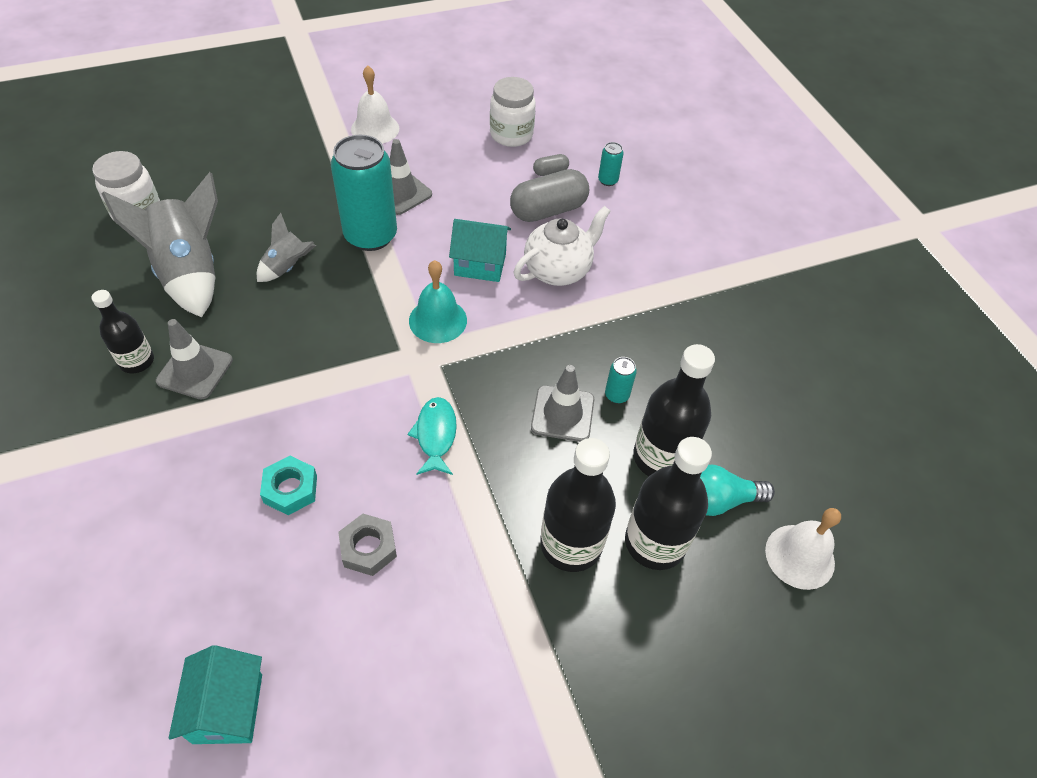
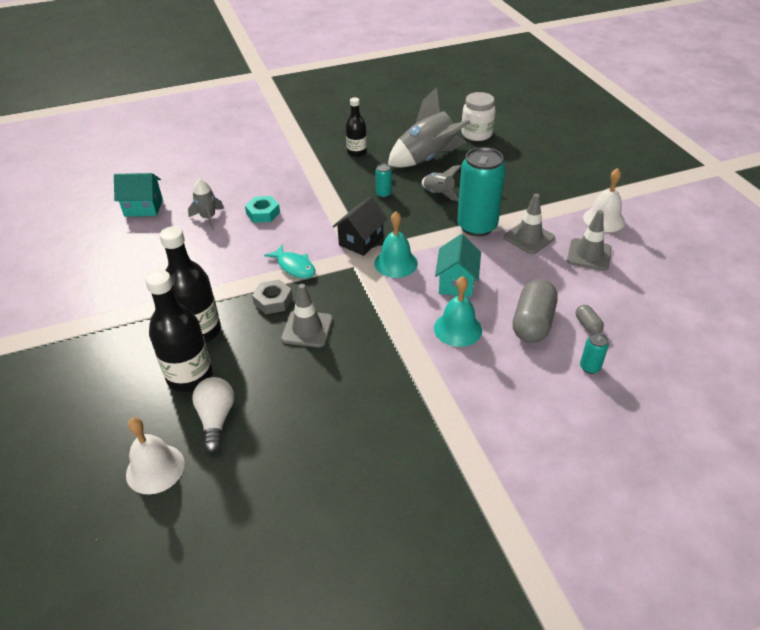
camera: 95 degrees right, 10 degrees down
(195, 370) = (350, 171): grey traffic cone -> grey traffic cone (589, 255)
(287, 576) = (208, 218): none -> grey rocket
(368, 548) = (218, 244): grey nut -> grey nut (273, 301)
(385, 357) = (361, 241): none -> black house
(435, 435) = (294, 267): turquoise fish -> turquoise fish turned 45 degrees clockwise
(511, 135) = (632, 298): white jar -> none
(548, 210) = (532, 323): grey capsule -> grey capsule turned 45 degrees clockwise
(558, 270) = (457, 329): white teapot -> turquoise bell
(617, 395) = (323, 361): turquoise can -> turquoise can (383, 194)
(661, 458) = (260, 385): black bottle -> none
(719, 500) = (216, 419): turquoise light bulb -> white light bulb

